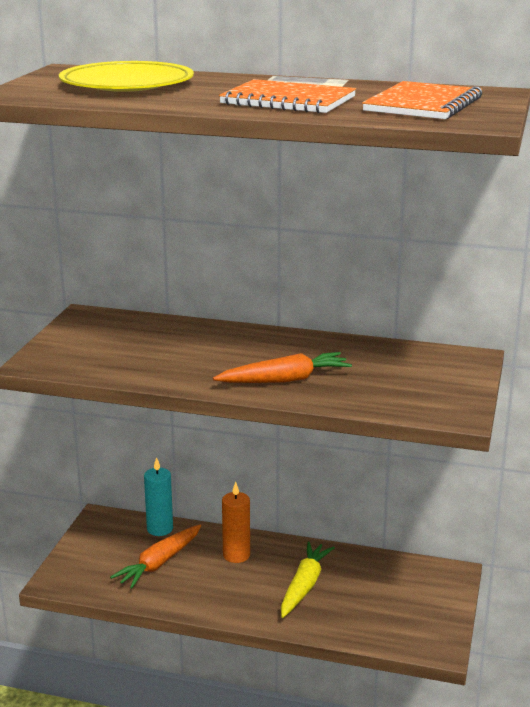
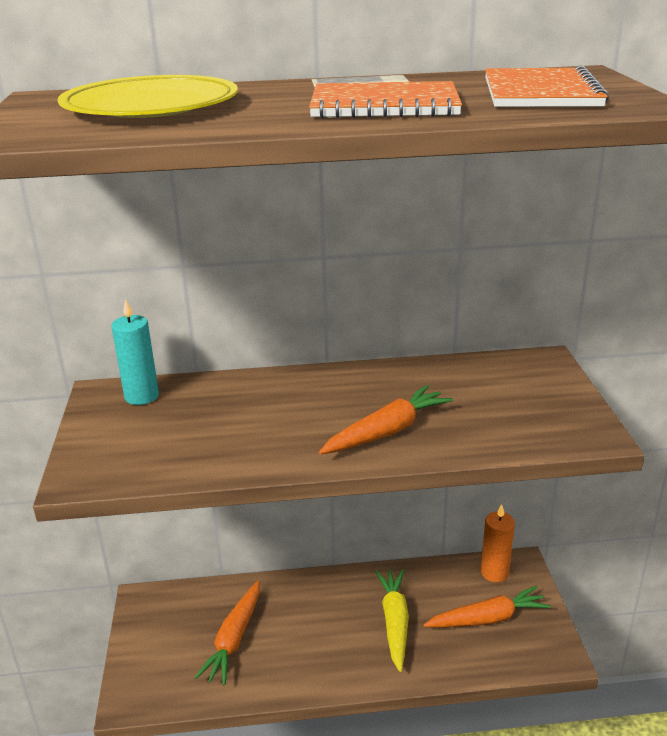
camera: 20 degrees left, 5 degrees up
(160, 529) = (213, 595): turquoise candle -> turquoise candle (141, 396)
(236, 555) = (308, 605): orange candle -> orange candle (494, 572)
(391, 604) = (488, 618): none -> orange carrot

